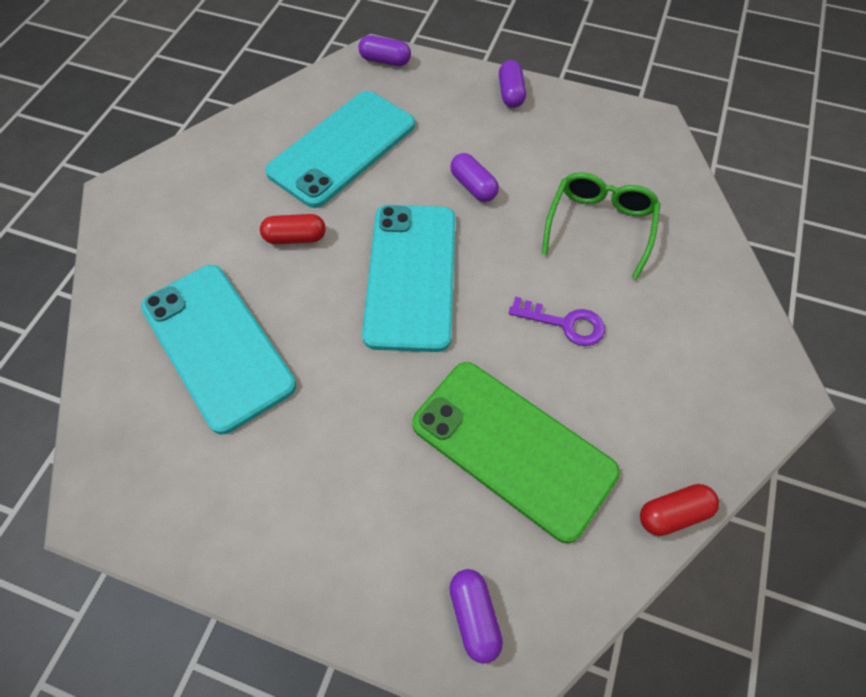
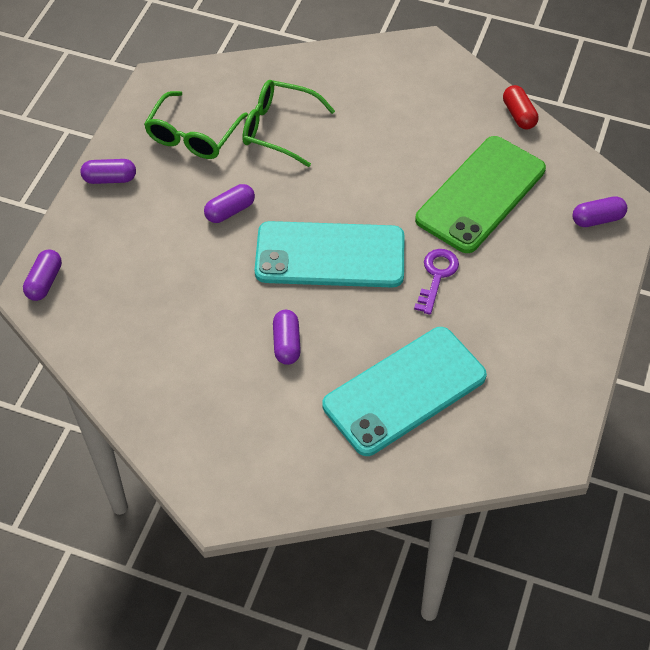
camera: 90 degrees left, 5 degrees down
(295, 238) = (286, 343): red capsule -> purple capsule
(342, 148) = (173, 313): turquoise phone -> none
(565, 323) = (375, 158): purple key -> purple key (436, 276)
(577, 152) = (192, 136): none -> green glasses

